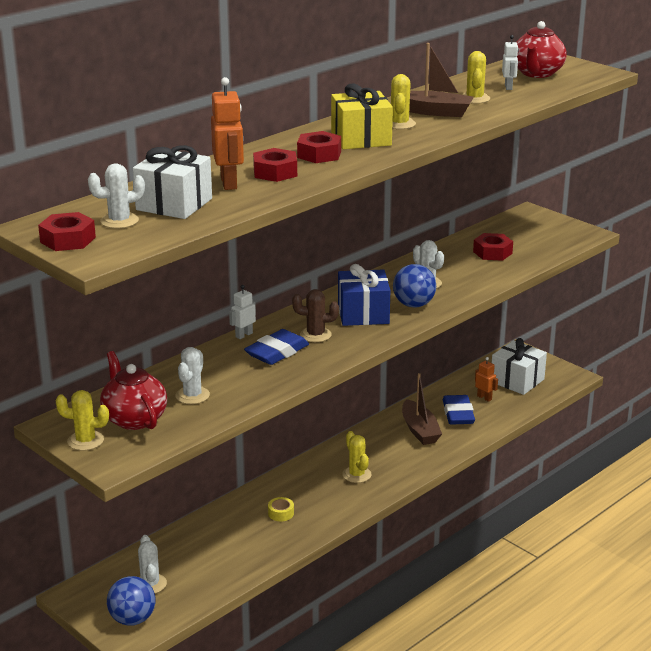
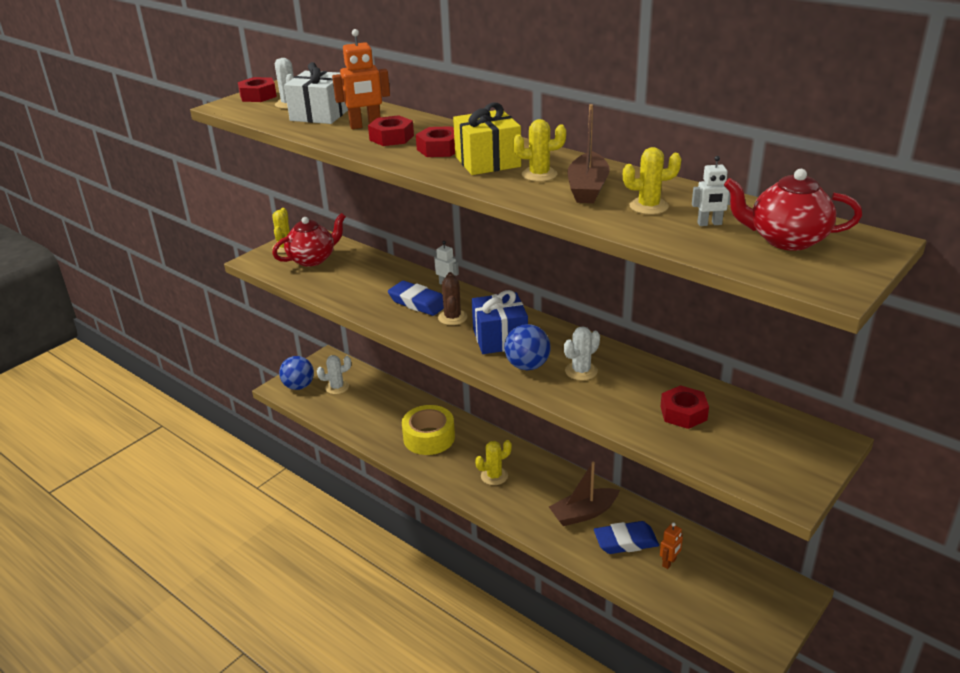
camera: 85 degrees right, 5 degrees up
(192, 395) = (345, 276): white cactus -> none
(281, 513) = (429, 438): yellow tape -> yellow tape, size x2.33
(517, 380) = (722, 592): white gift -> none

